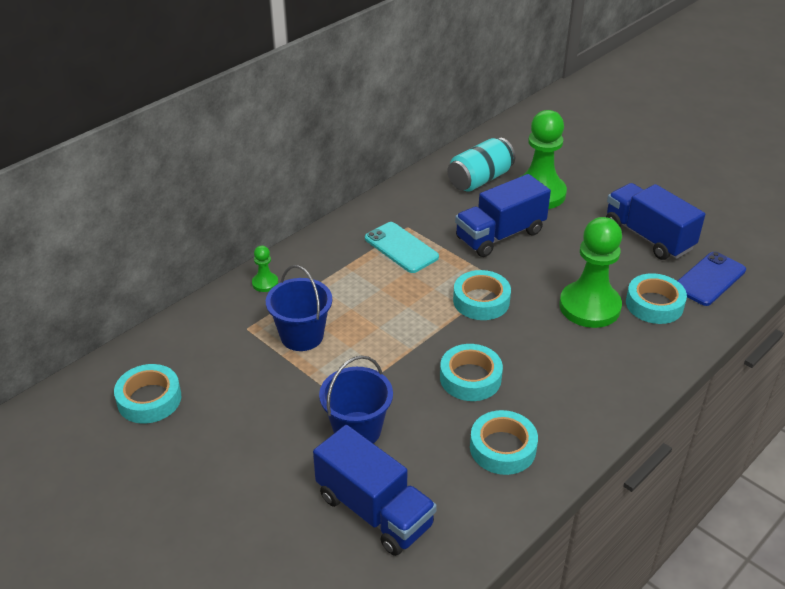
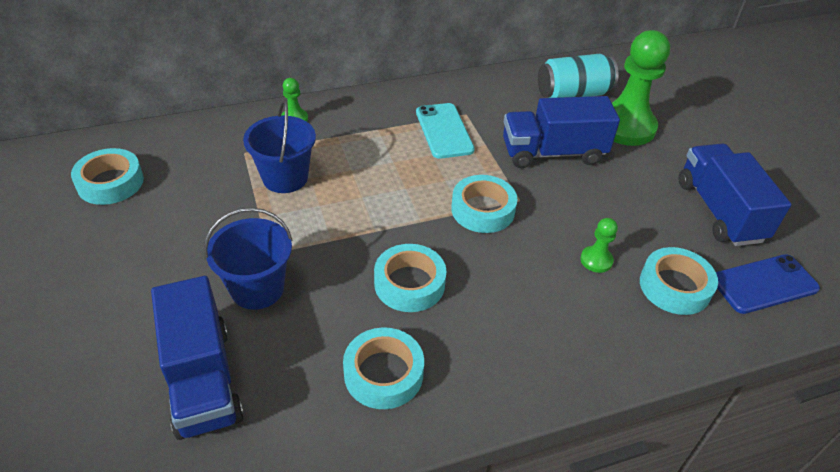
camera: 25 degrees right, 5 degrees up
(589, 307) = (596, 260): green pawn -> green pawn, size x0.44

